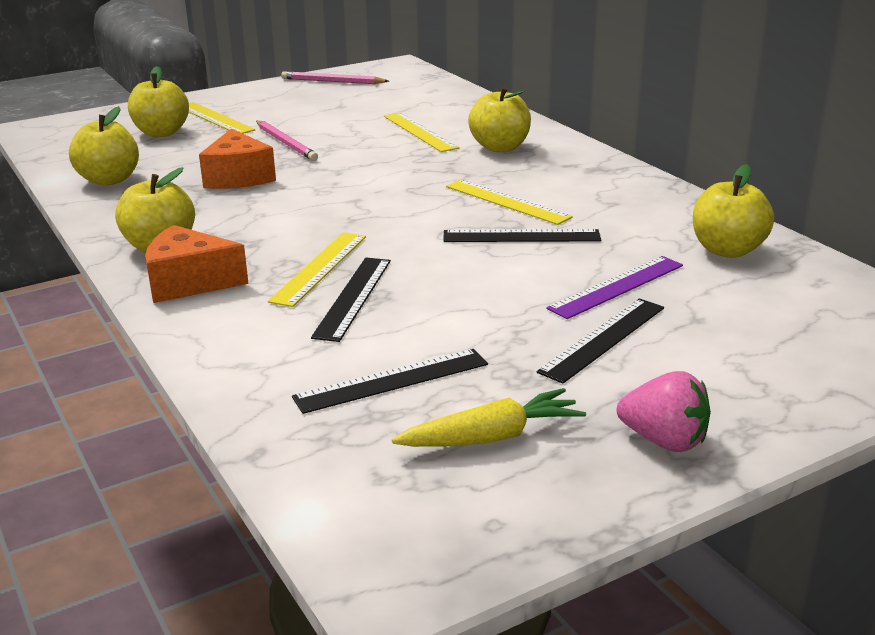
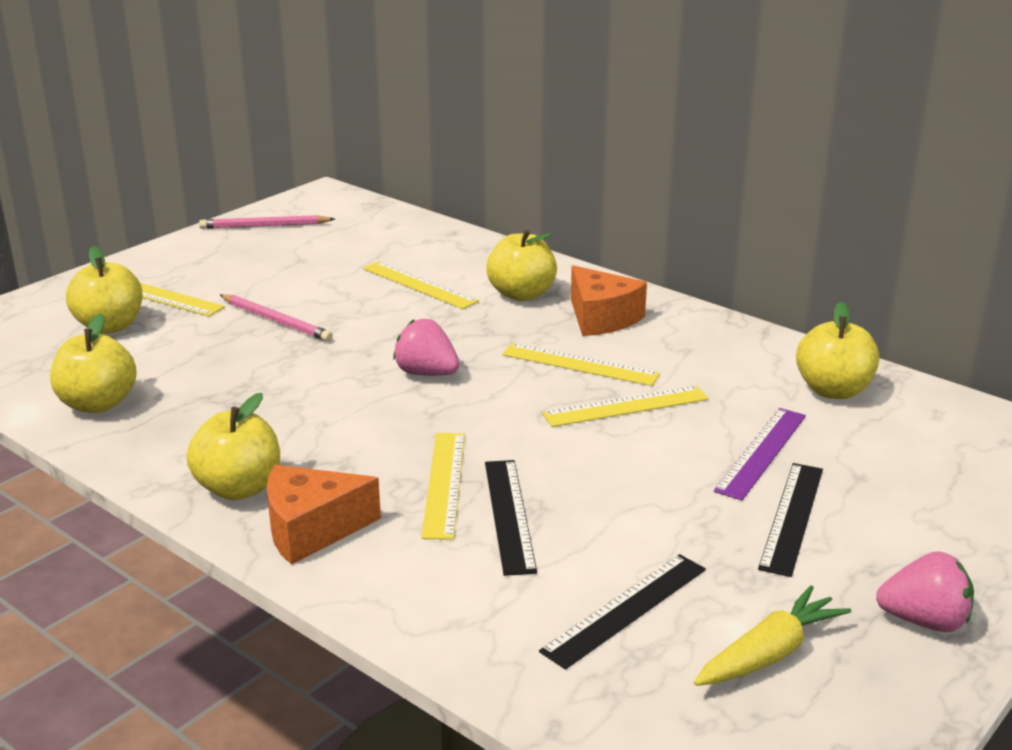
camera: 20 degrees left, 0 degrees up
(238, 177) = (256, 376): orange cheese -> orange cheese (601, 318)
(372, 192) = (426, 373): none -> pink strawberry
(521, 236) = (626, 406): black ruler -> yellow ruler

